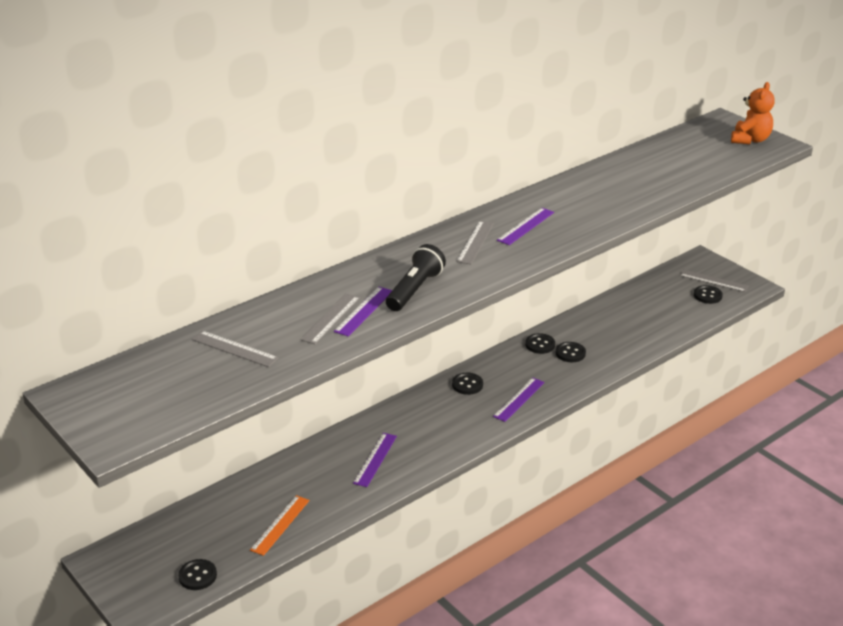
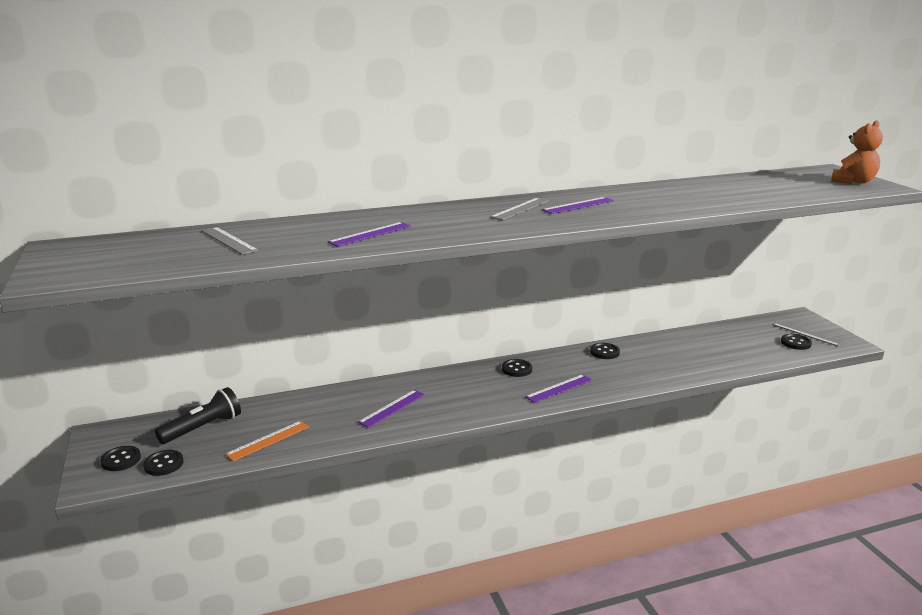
camera: 20 degrees right, 10 degrees down
(331, 318) = (335, 234): grey ruler -> none
(414, 290) = (432, 228): black flashlight -> black flashlight (203, 428)
(570, 353) = (631, 363): black button -> black button (121, 460)

